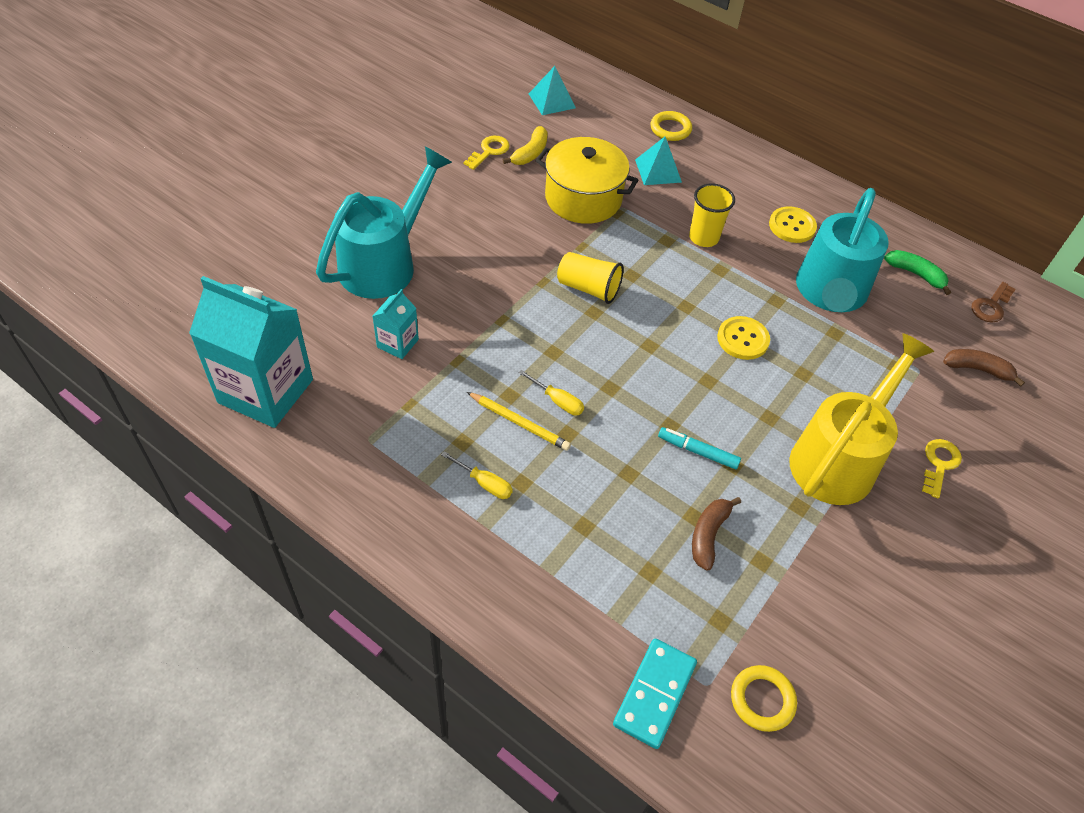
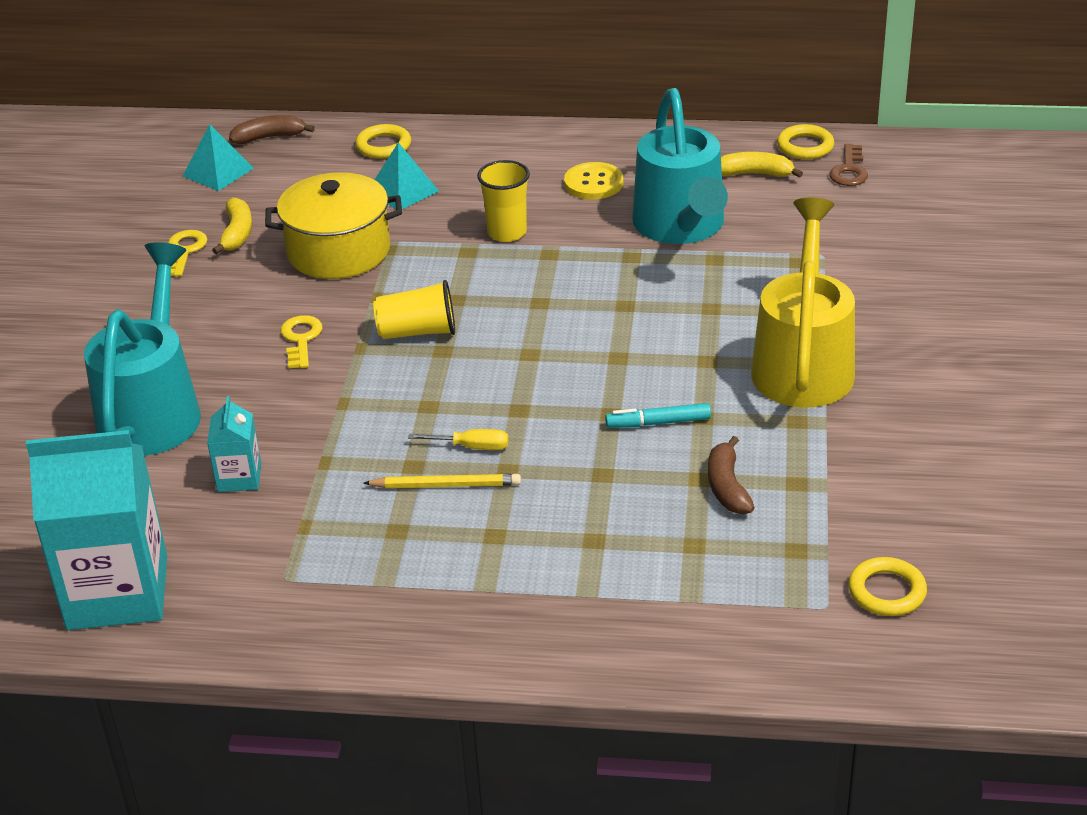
camera: 25 degrees left, 15 degrees down
(484, 483) = (453, 555): yellow screwdriver -> none
(654, 694) = (781, 639): turquoise domino -> none
(742, 339) = (624, 305): yellow button -> none
(916, 274) = (755, 174): green banana -> yellow banana
(939, 464) = (902, 324): yellow key -> yellow key (301, 339)
(970, 269) = (805, 146): none -> yellow ring
(977, 369) = (877, 230): brown banana -> brown banana (269, 137)

